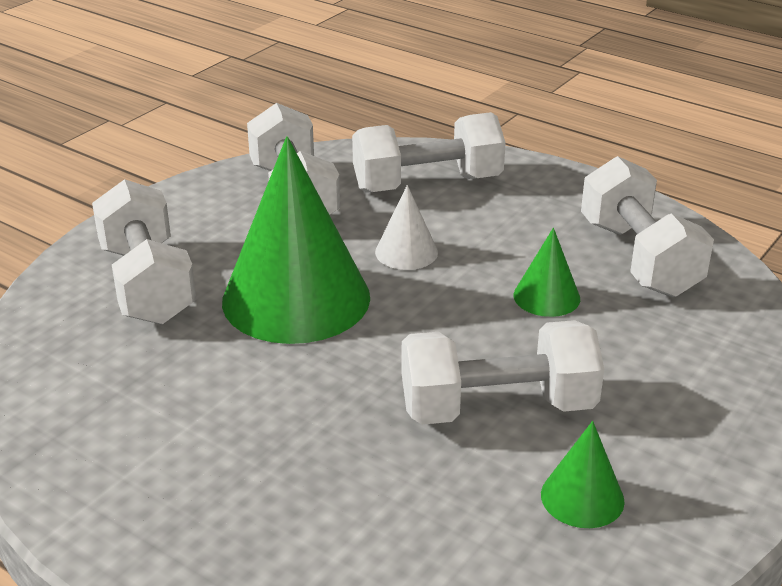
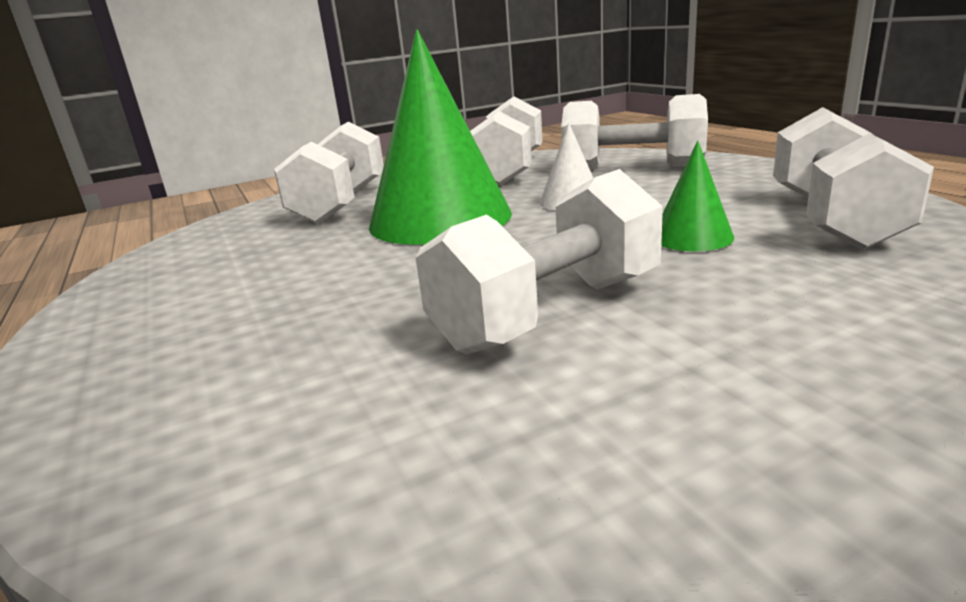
camera: 30 degrees right, 10 degrees down
(497, 407) = (550, 312): white dumbbell -> white dumbbell turned 60 degrees counterclockwise
(582, 497) = (579, 423): green cone -> none

